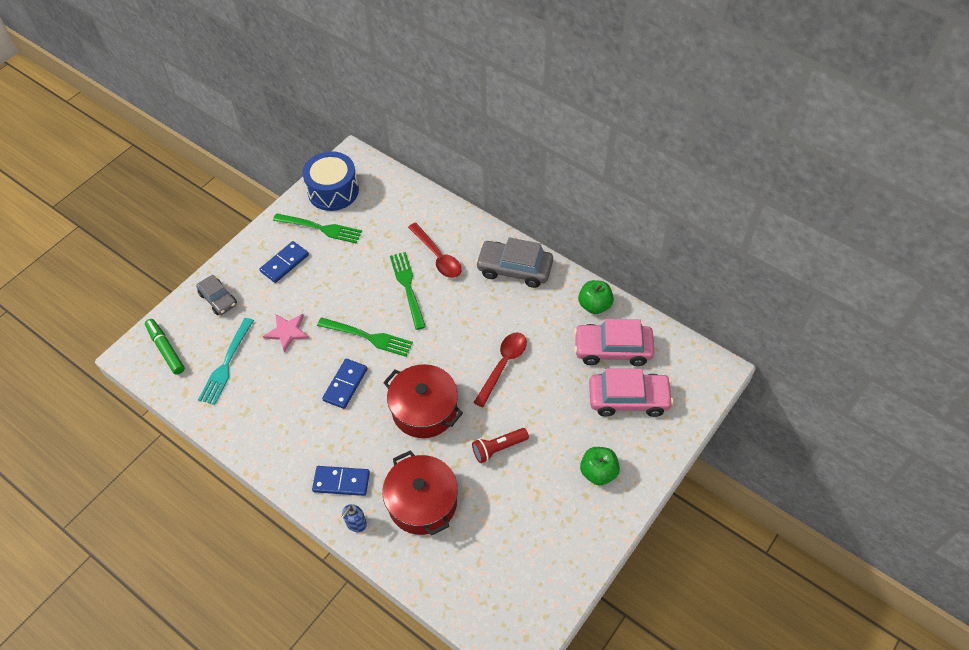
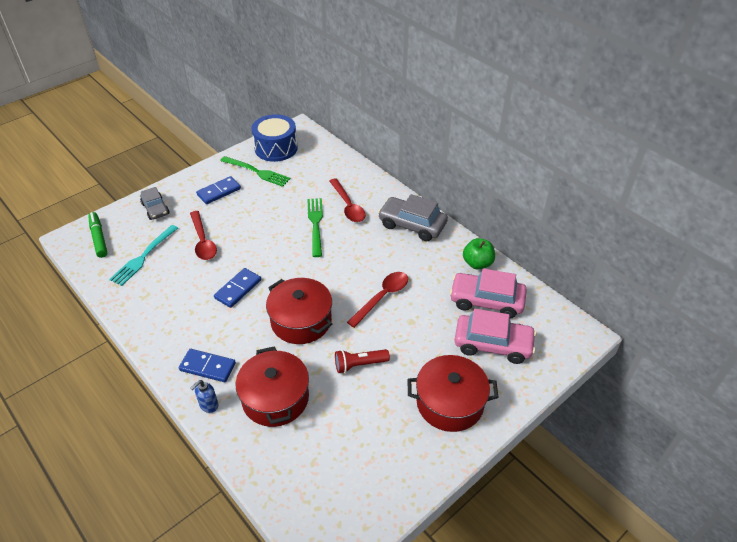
camera: 10 degrees right, 10 degrees down
(287, 332) = (203, 241): pink star -> red spoon
(368, 337) = (270, 256): green fork -> none
(598, 472) = (450, 403): green apple -> red pot

